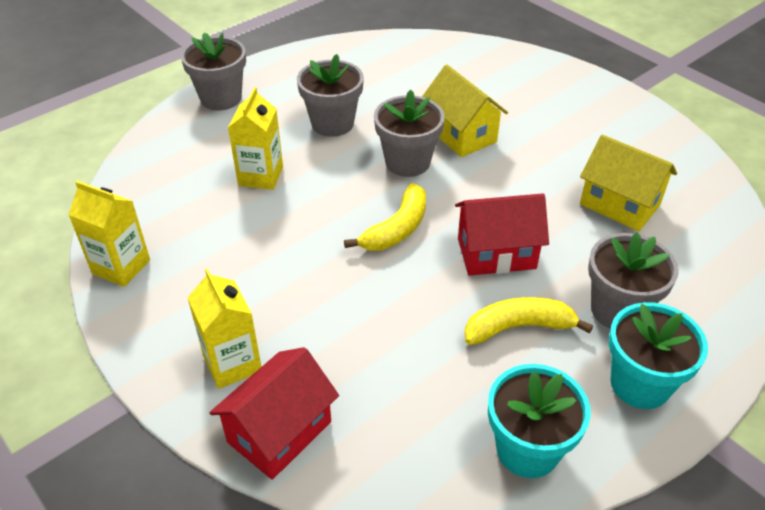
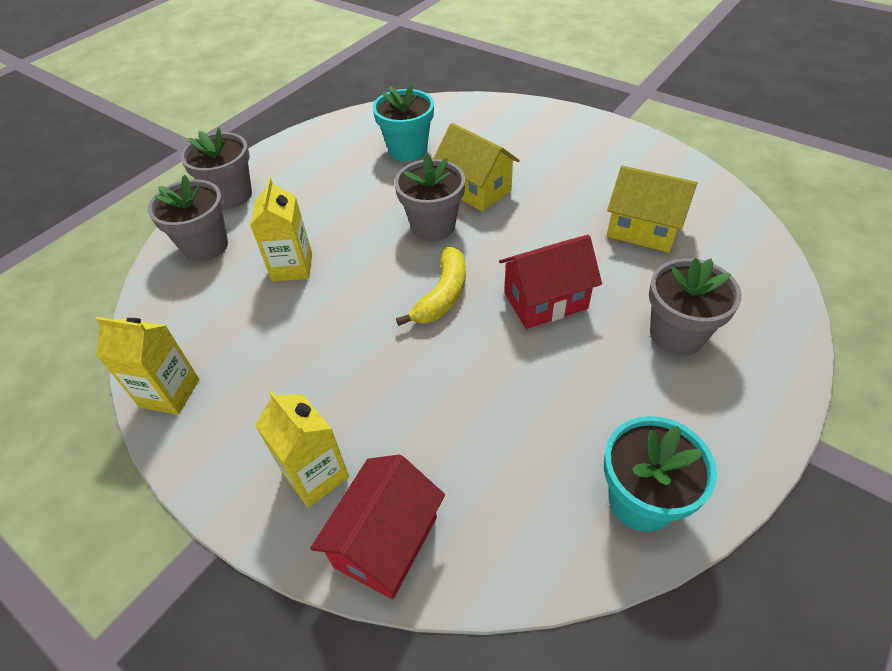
camera: 10 degrees left, 5 degrees up
(332, 123) = (349, 201): grey flower pot -> grey flower pot (205, 246)
(518, 327) = (590, 372): yellow banana -> none
(640, 384) = (723, 405): turquoise flower pot -> turquoise flower pot (408, 150)

